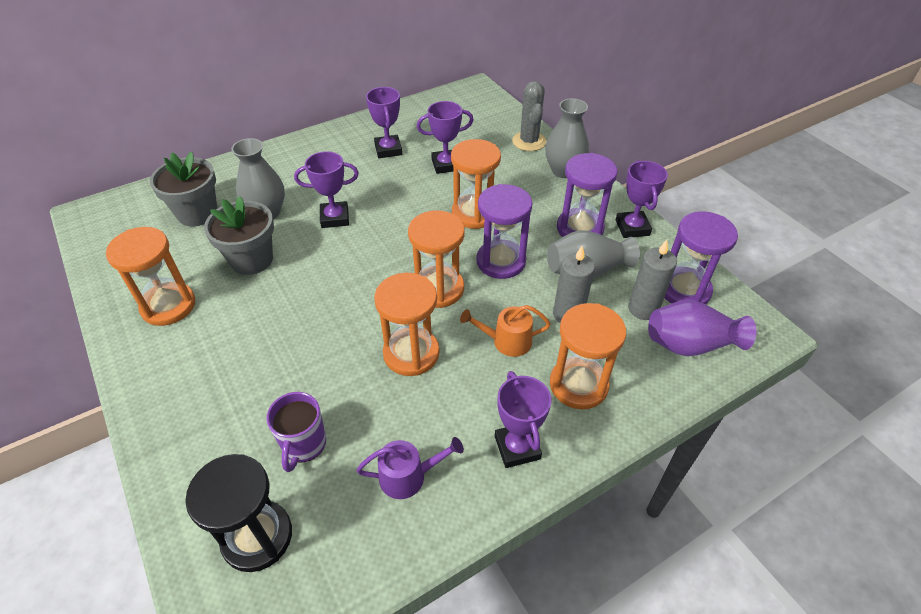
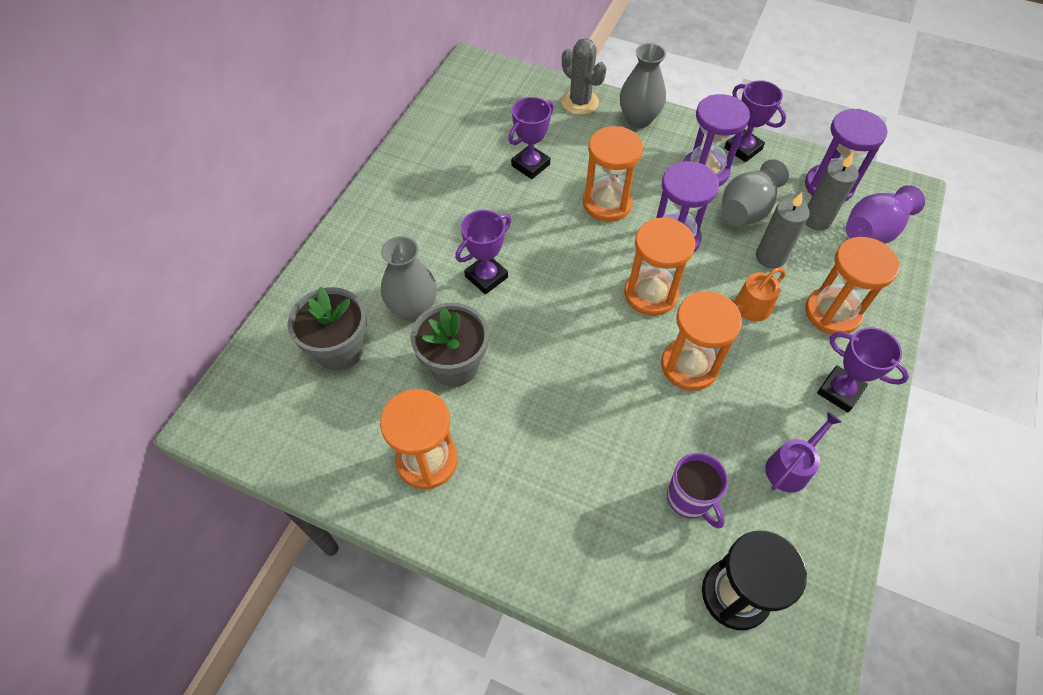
camera: 35 degrees left, 10 degrees up
(388, 150) = (458, 176): purple trophy -> none

